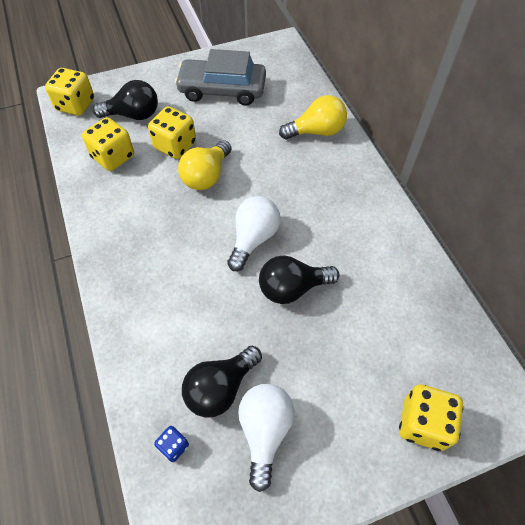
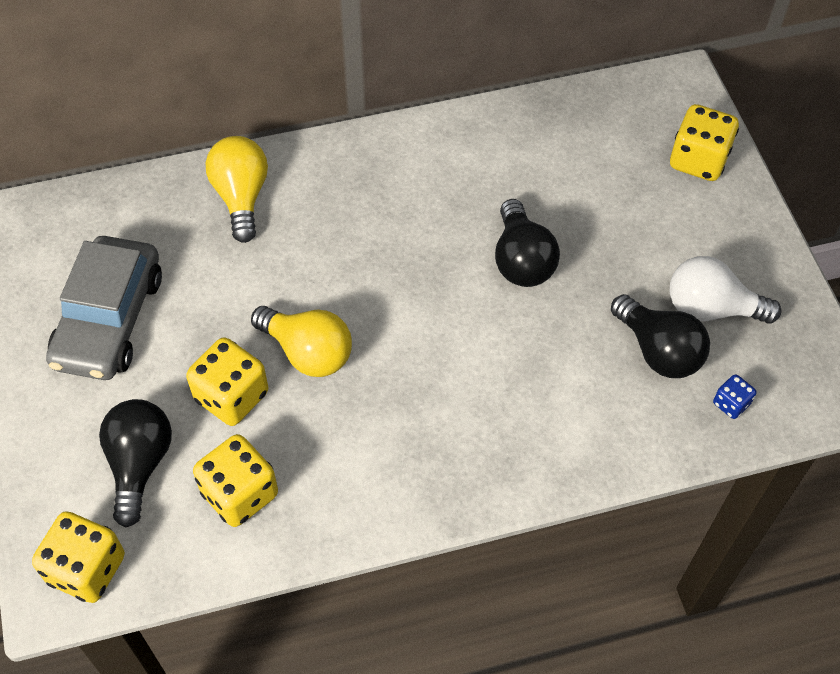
camera: 85 degrees left, 0 degrees up
(253, 239) = (437, 298): white light bulb -> none

